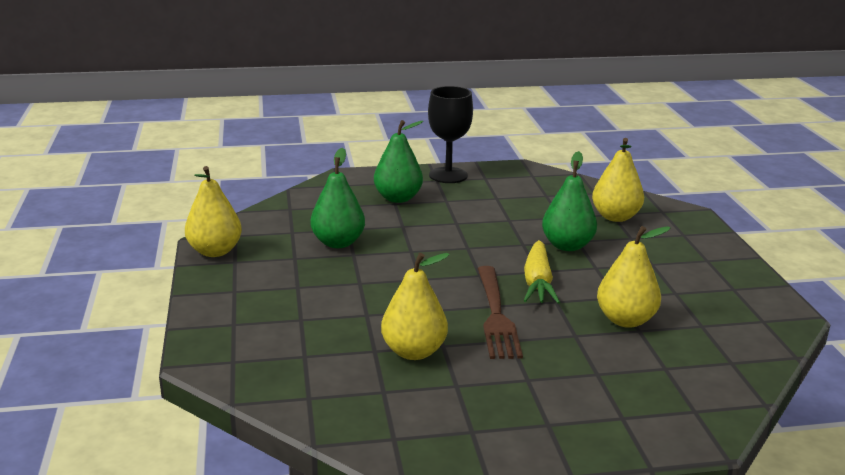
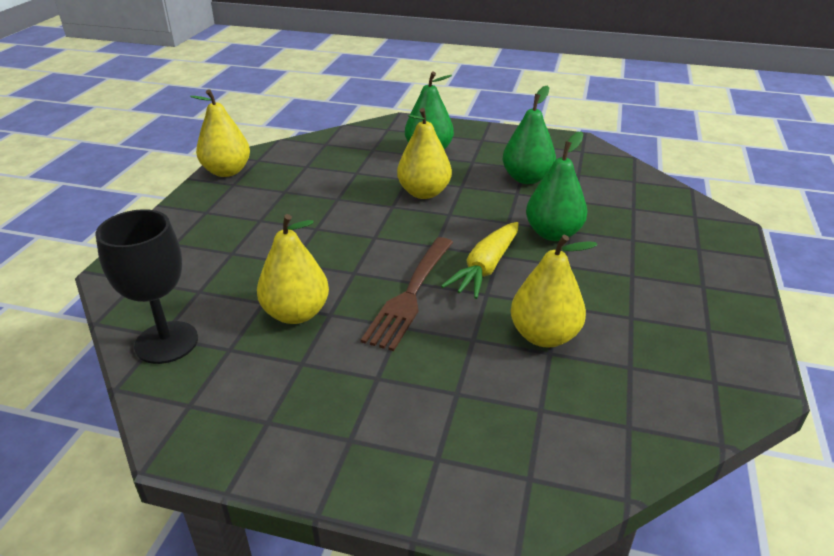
camera: 25 degrees right, 10 degrees up
(338, 243) = (334, 184): green pear -> green pear (526, 178)
(448, 175) = (497, 136): black goblet -> black goblet (166, 342)
(615, 217) = (634, 212): yellow pear -> yellow pear (424, 193)

